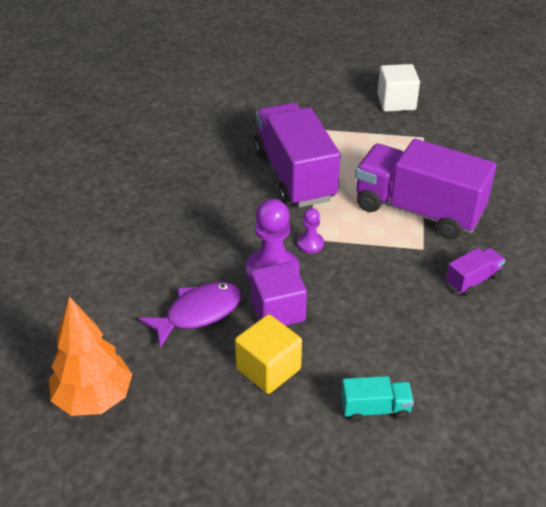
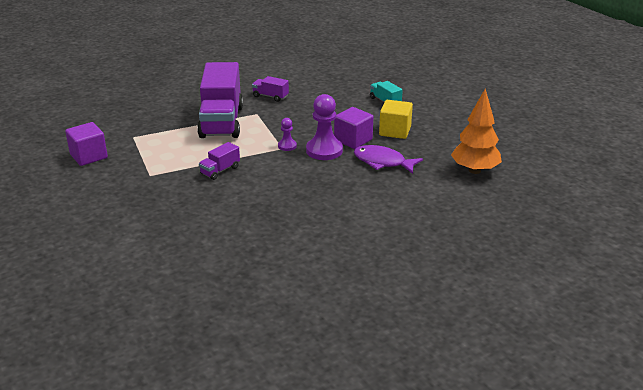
camera: 120 degrees left, 10 degrees down
(294, 175) = (220, 170): purple truck -> purple truck, size x0.43
(396, 102) = (89, 156): white cube -> purple cube

